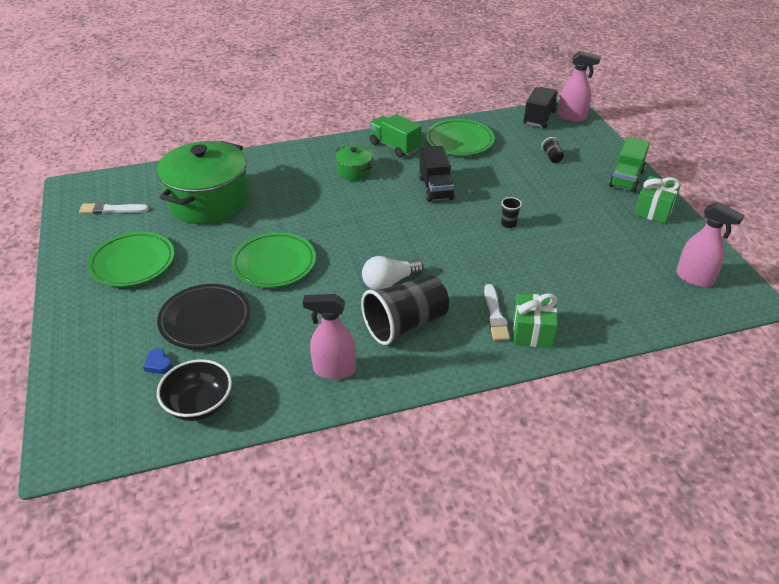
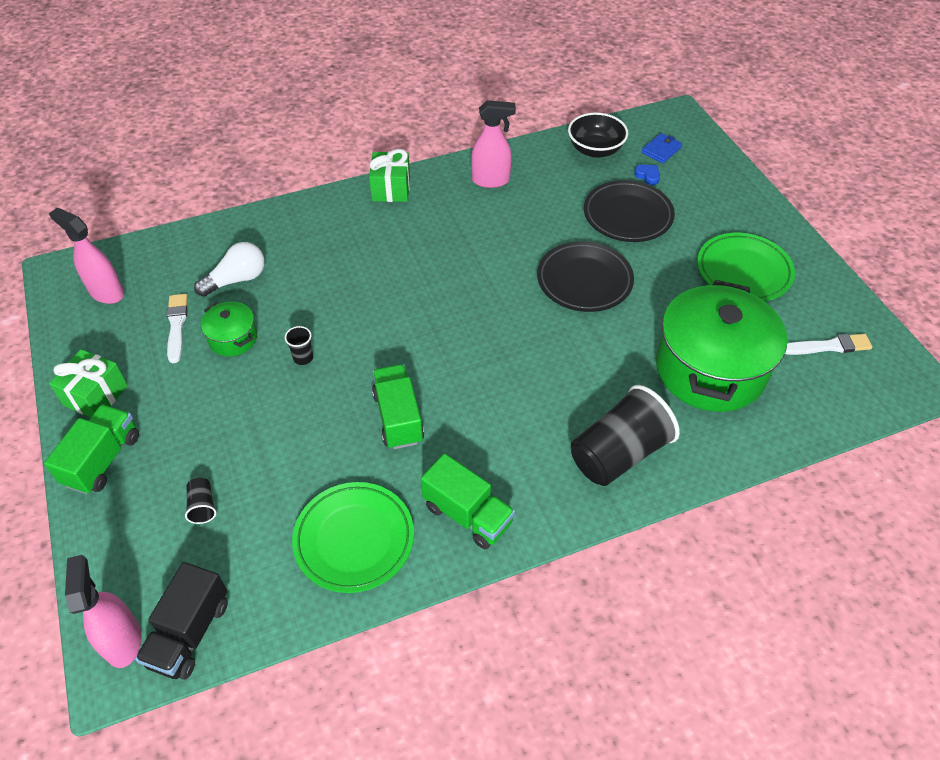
camera: 175 degrees right, 10 degrees up
(121, 399) = (661, 150): none -> blue wallet
(274, 264) = (584, 281): green plate -> black plate
(354, 171) = (523, 446): green pot -> green pot (233, 338)
(389, 282) = (450, 266): white light bulb -> white light bulb (237, 280)
(405, 324) = (430, 223): black cup -> black cup (618, 454)
(435, 188) = (398, 417): black truck -> green truck
(495, 315) = (340, 237): white brush -> white brush (177, 325)
(532, 332) = (306, 223): green gift -> green gift (391, 189)
(572, 117) = (123, 640): pink spray bottle -> pink spray bottle turned 60 degrees clockwise

